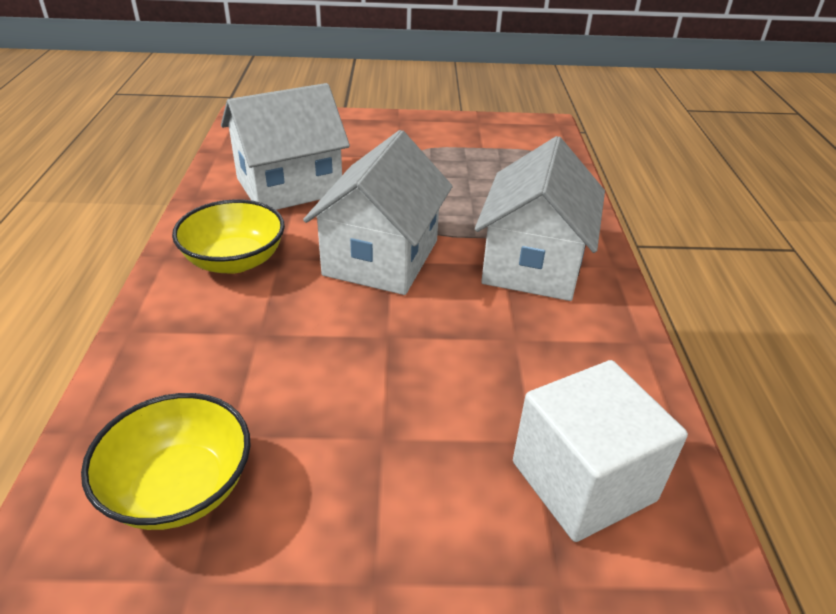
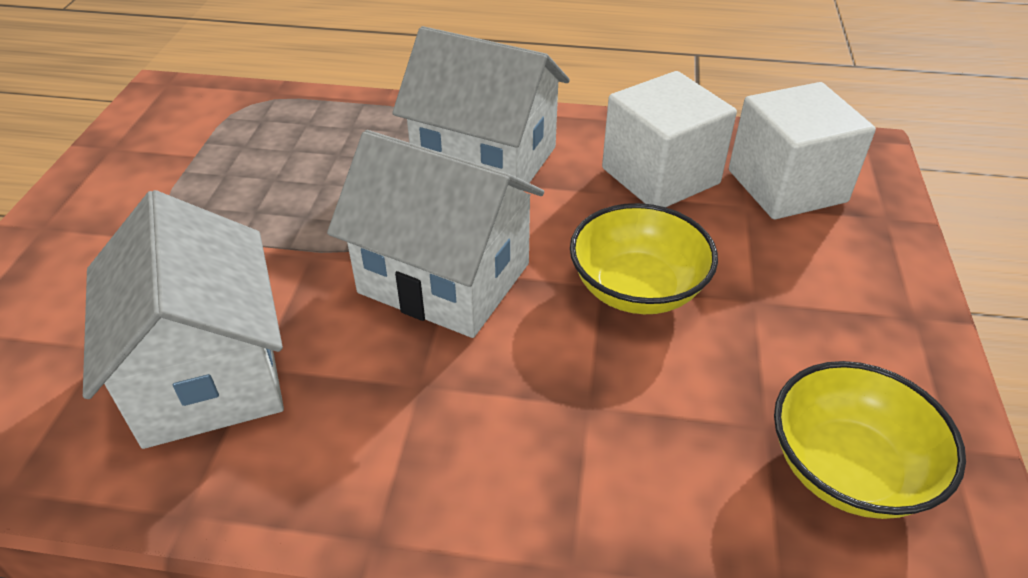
camera: 80 degrees left, 5 degrees up
(235, 261) = (414, 439): yellow bowl -> yellow bowl (637, 288)
(556, 373) = (660, 176): none -> white cube

